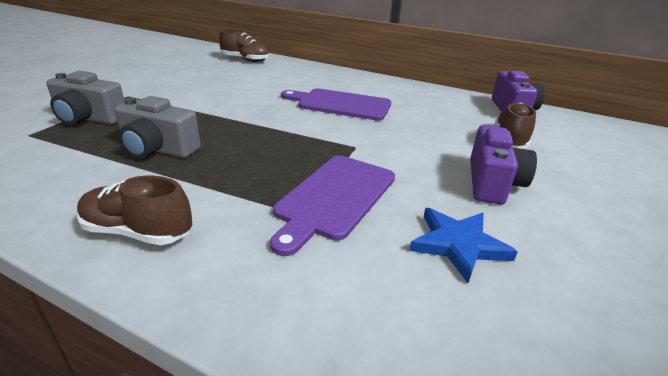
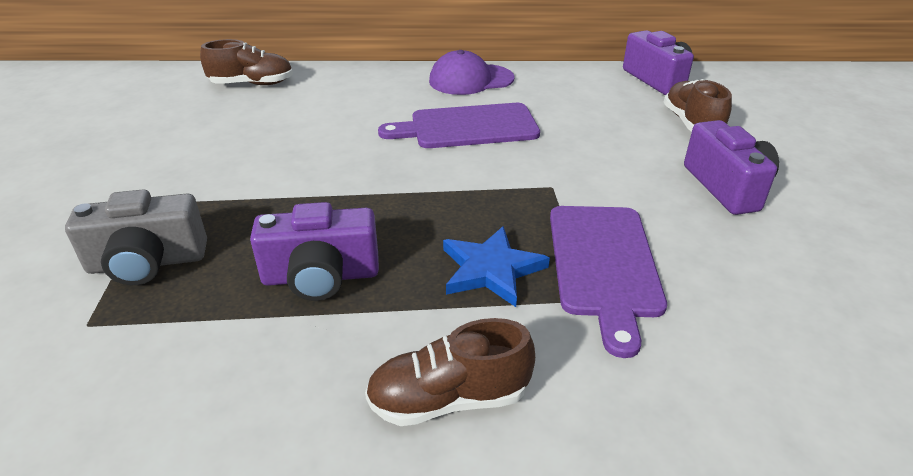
camera: 25 degrees left, 5 degrees up
(158, 149) = (321, 276): grey camera -> purple camera
(374, 83) = (471, 80): none -> purple cap
(458, 244) = (766, 273): blue star -> blue star (491, 269)

